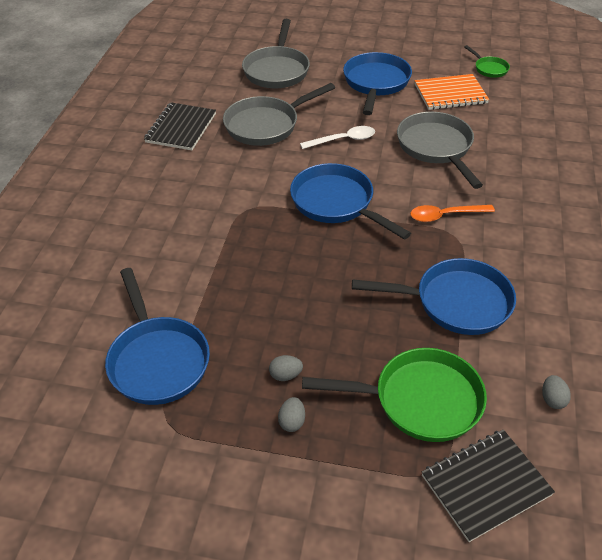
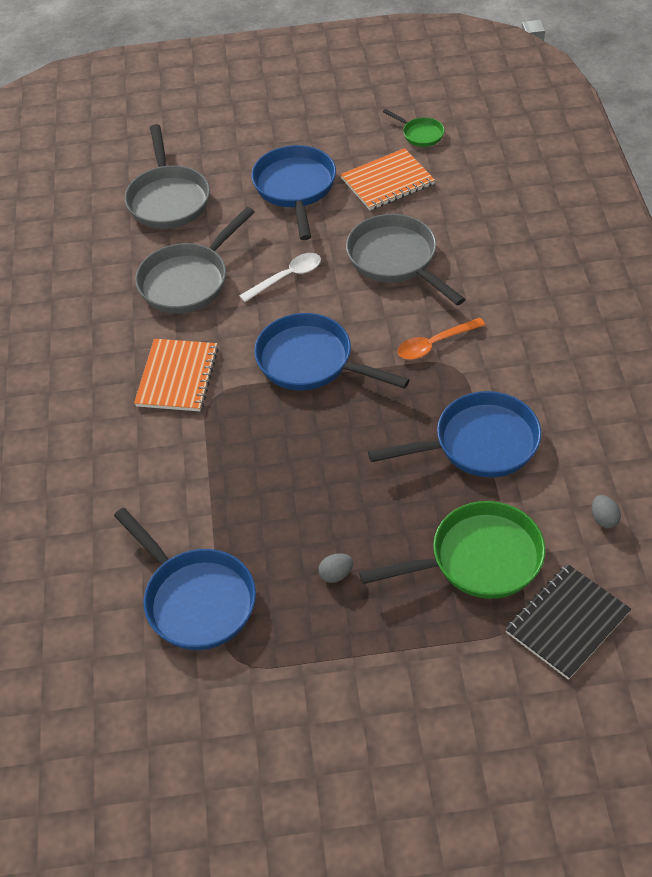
camera: 15 degrees left, 5 degrees up
(181, 128) = (87, 311): black notebook -> none
(226, 188) = (177, 377): none -> orange notebook
(292, 422) = (362, 620): grey egg -> none

